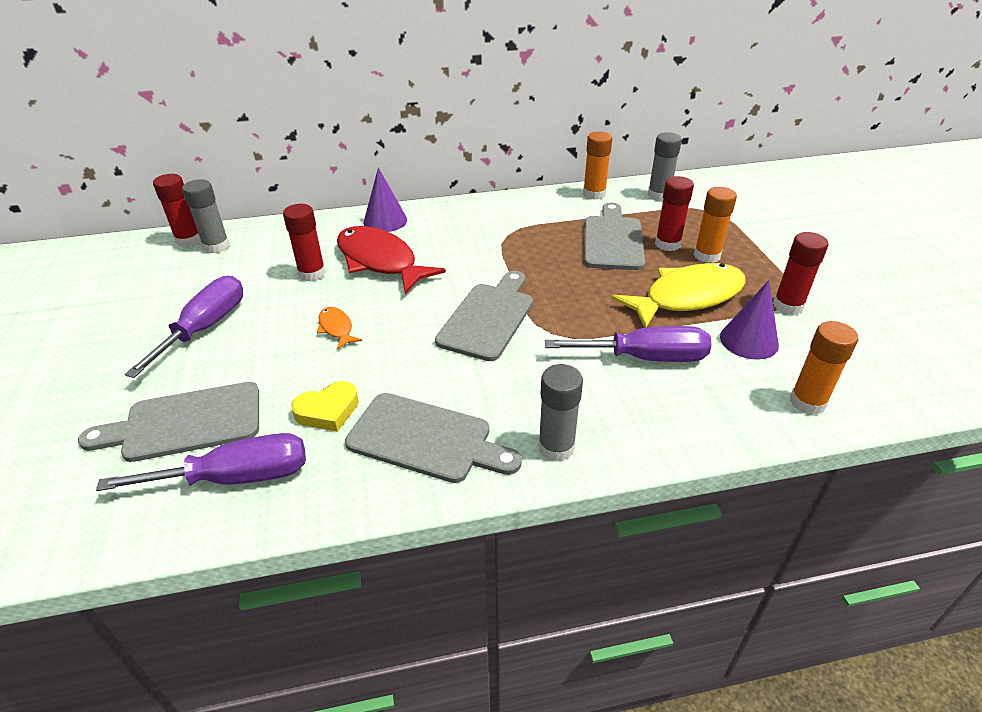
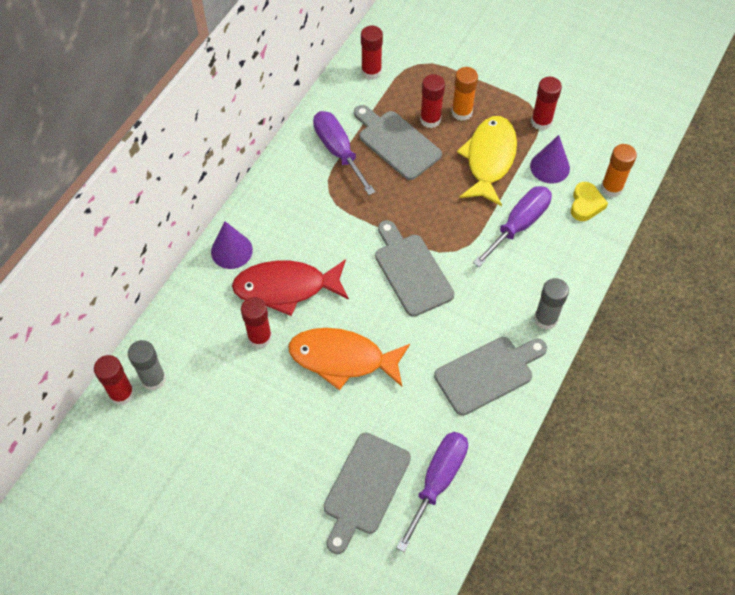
camera: 50 degrees left, 20 degrees up
(205, 328) = (267, 435): purple screwdriver -> purple screwdriver (338, 151)
(328, 411) = (421, 407): yellow heart -> yellow heart (586, 204)
(336, 328) = (342, 359): orange fish -> orange fish, size x2.22
(594, 194) = (330, 104): orange glue stick -> none
(659, 195) = (371, 71): grey glue stick -> red glue stick

